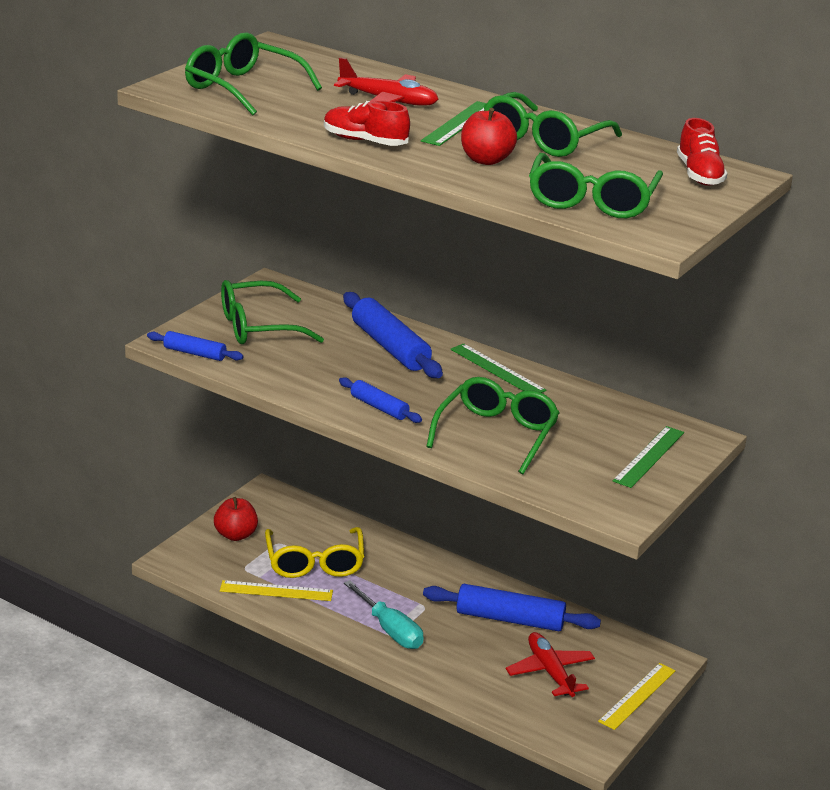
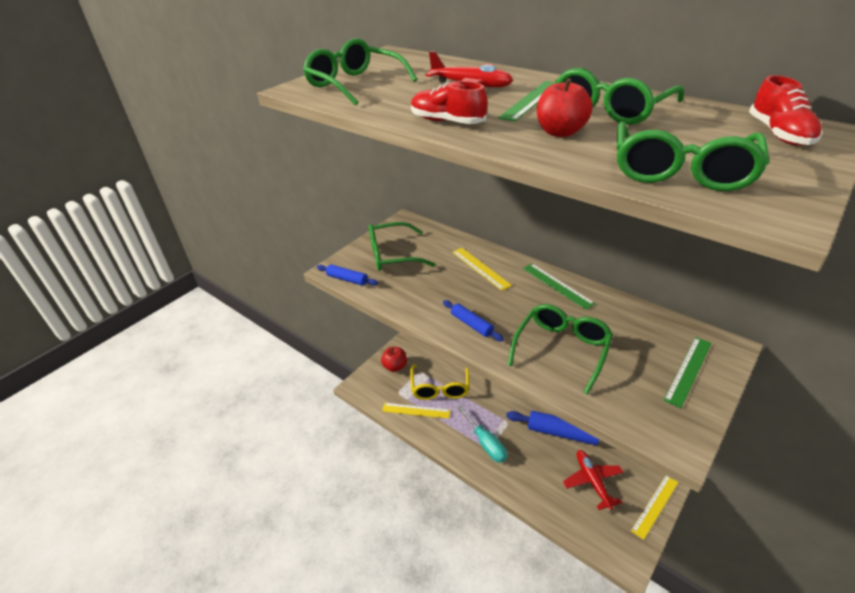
camera: 10 degrees right, 10 degrees up
(390, 347) = (480, 268): blue rolling pin -> yellow ruler

